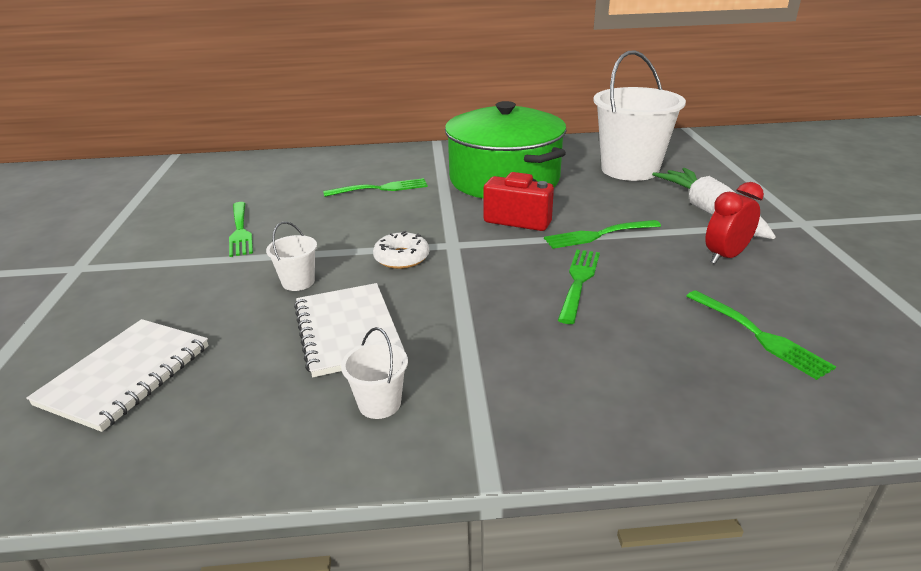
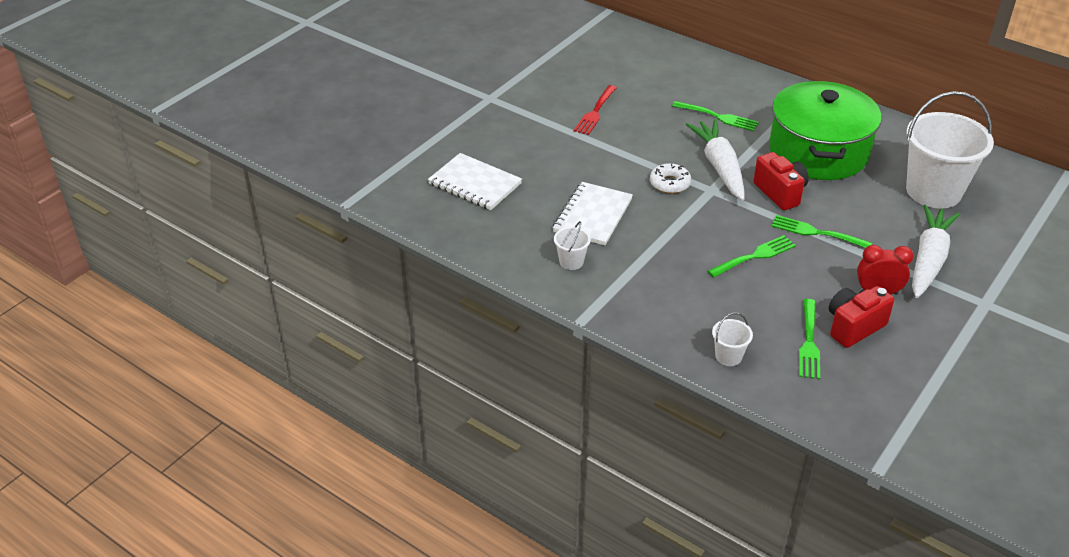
camera: 40 degrees right, 10 degrees up
(126, 375) = (475, 184): white notebook -> white notebook turned 60 degrees clockwise
(240, 231) = (595, 112): green fork -> red fork
(298, 282) = (595, 170): white bucket -> white bucket (728, 356)
(434, 223) = (719, 167): none -> white carrot
(763, 296) = (853, 327): none -> red camera

